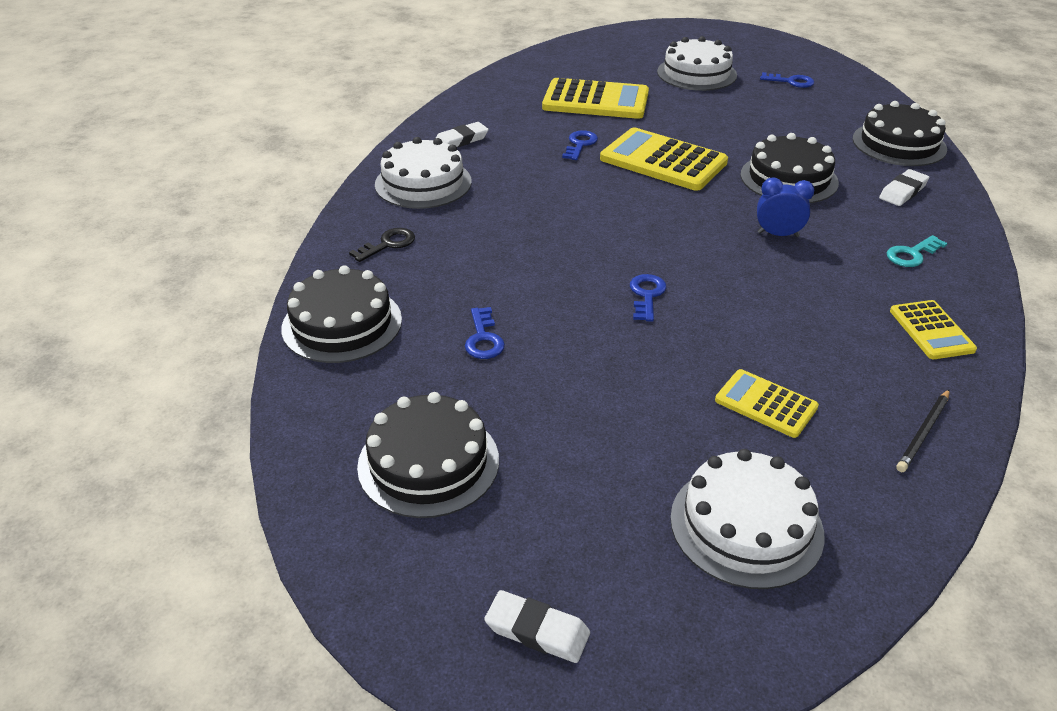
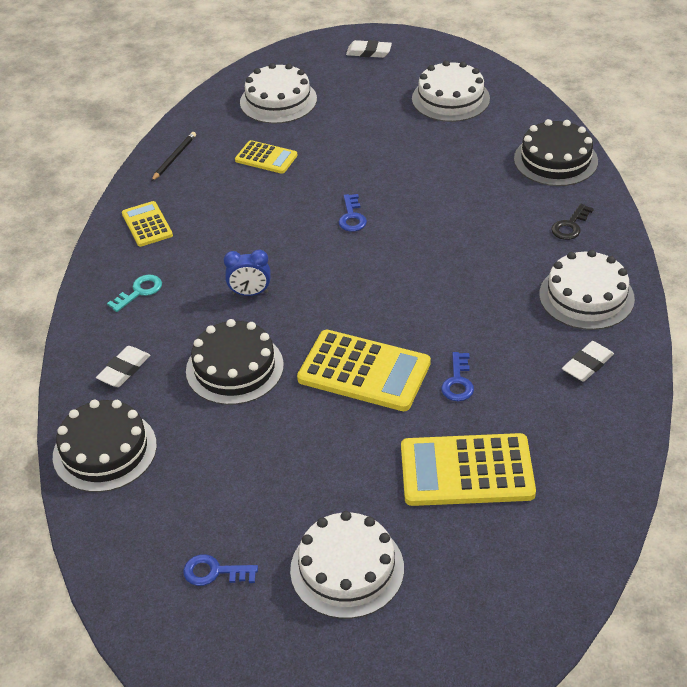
camera: 170 degrees right, 5 degrees up
(428, 462) = (450, 98): black cake -> white cake
(483, 338) = (455, 166): blue key -> none

